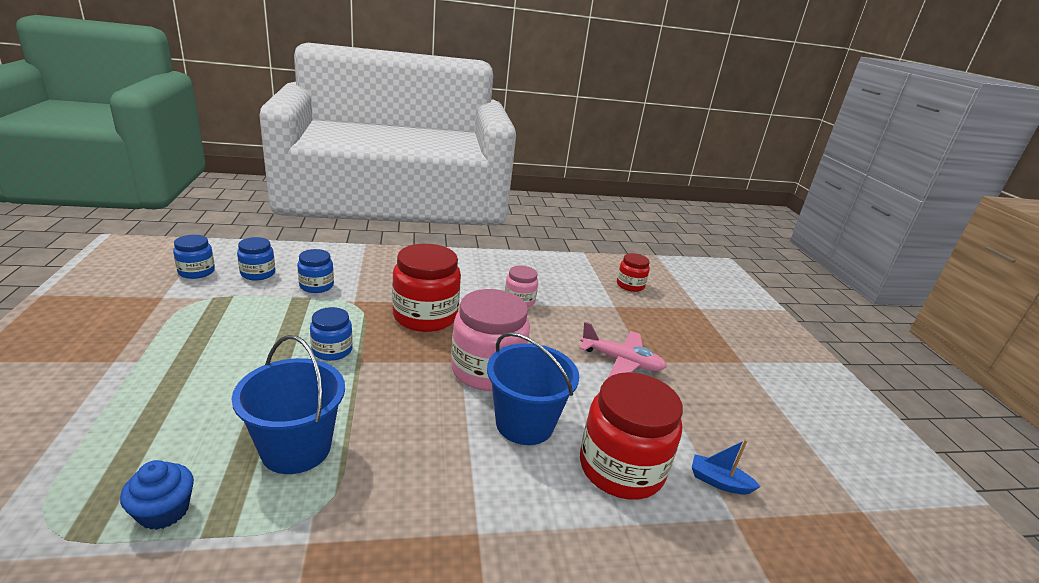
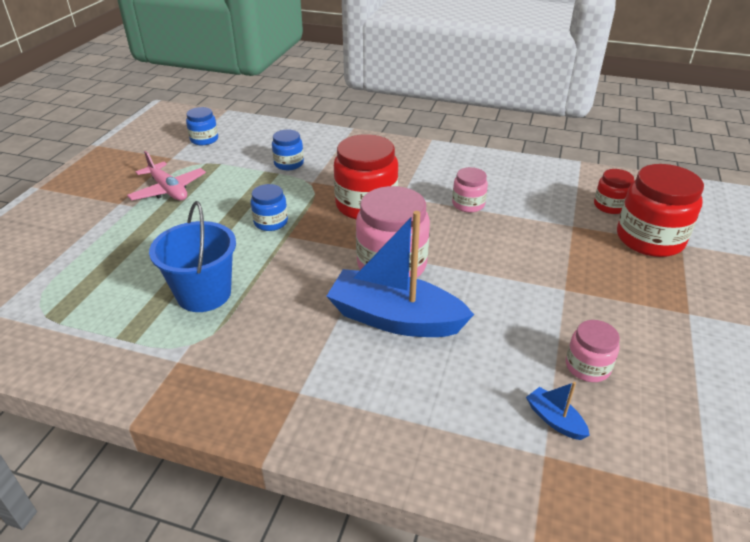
camera: 30 degrees right, 10 degrees up
(164, 511) = (103, 314): blue cupcake -> none
(258, 273) = (248, 146): blue jar -> none
(524, 423) = (395, 318): blue bucket -> blue boat
(621, 361) = (536, 284): pink plane -> pink plane (168, 190)
(621, 468) = (460, 379): red jar -> red jar (649, 239)
(708, 425) = (587, 367): none -> pink jar

